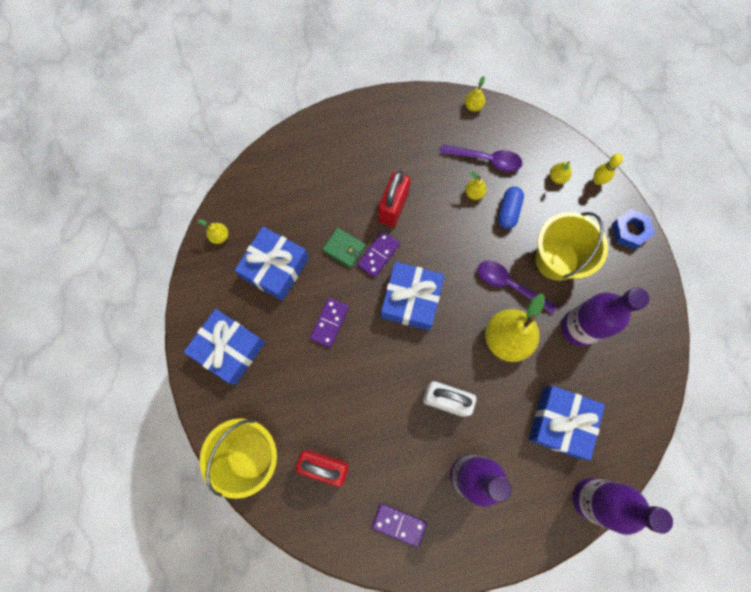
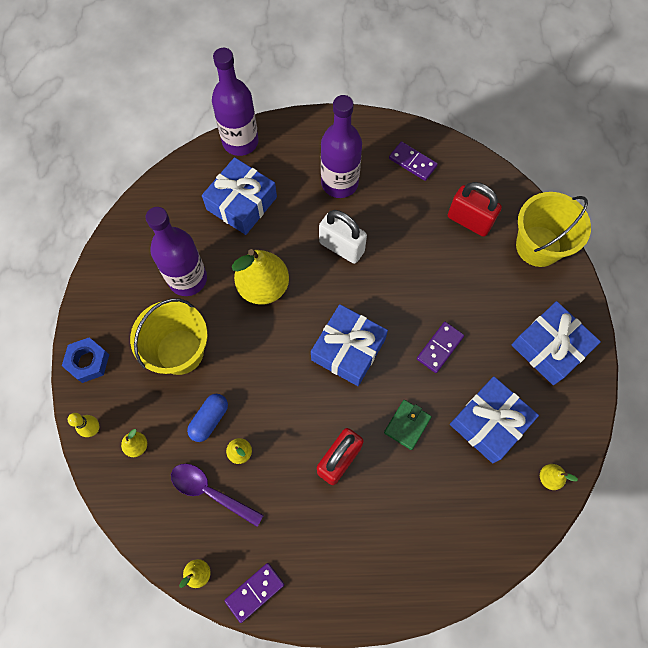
camera: 165 degrees left, 5 degrees down
(344, 248) = (407, 425): green wallet -> green wallet turned 75 degrees clockwise
(378, 254) = (370, 407): purple domino -> purple domino (255, 592)
(510, 285) = (240, 337): purple spoon -> none

